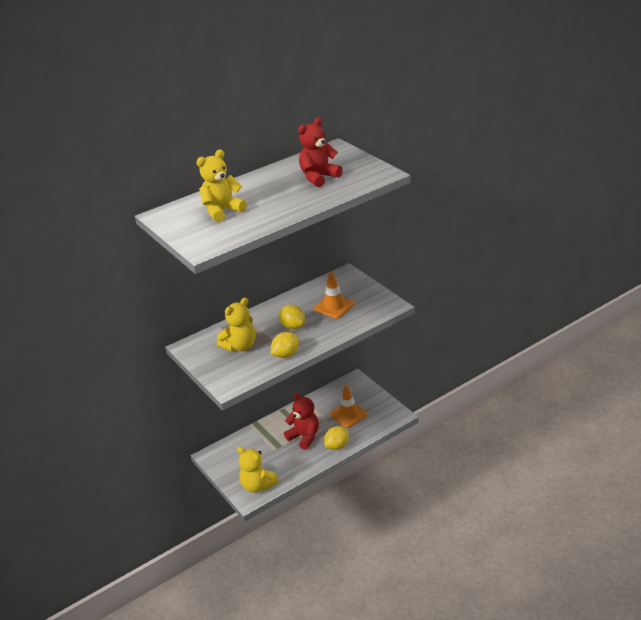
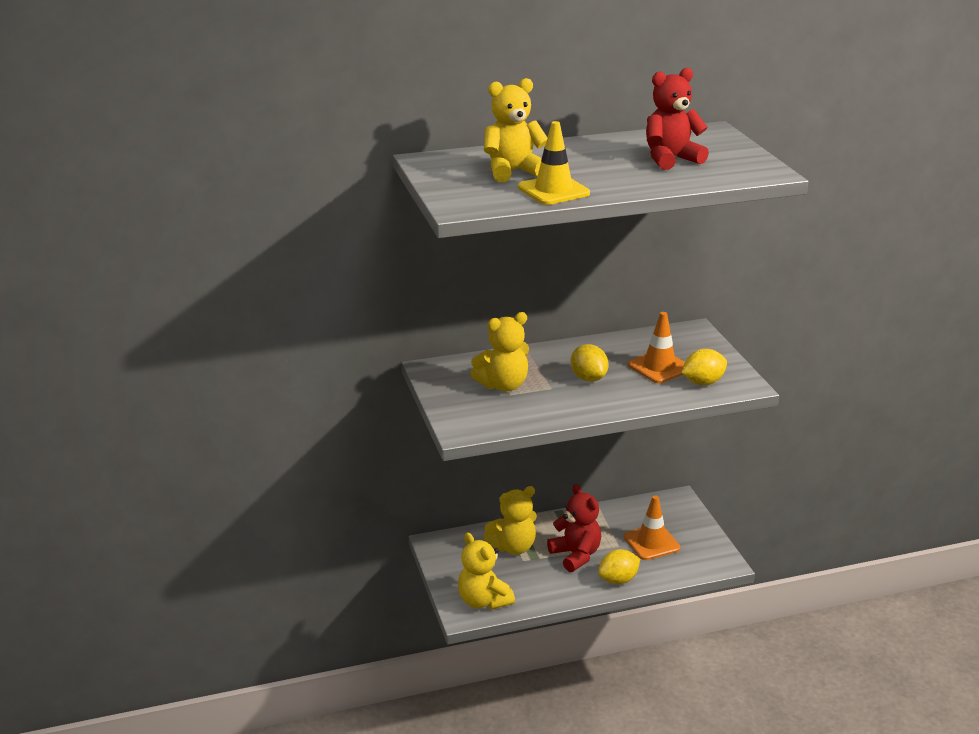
camera: 15 degrees right, 5 degrees down
(256, 220) = (553, 190): none -> yellow traffic cone
(262, 443) = (513, 547): none -> yellow teddy bear
(286, 355) = (562, 411): yellow lemon -> yellow lemon (703, 382)

